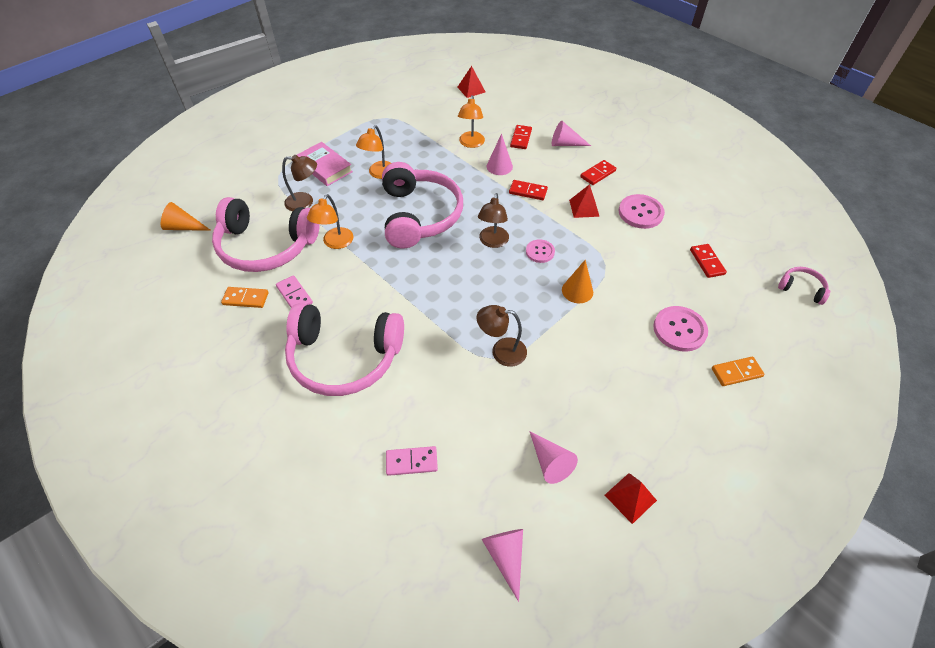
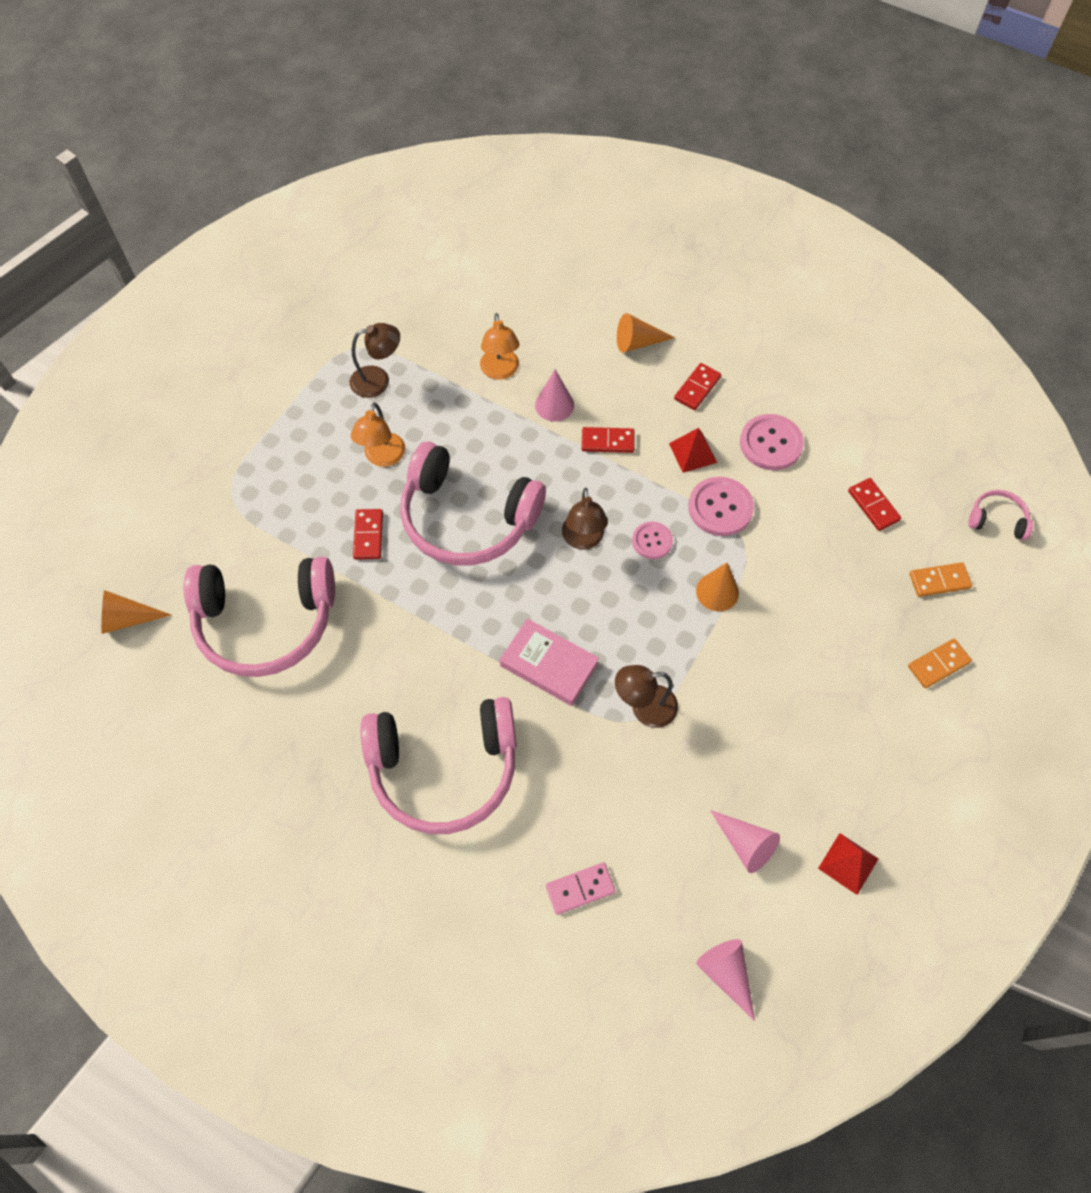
camera: 15 degrees left, 10 degrees up
(246, 298) = (273, 714): orange domino -> orange domino (939, 581)
(294, 295) = (339, 692): pink domino -> none
(305, 202) = (292, 534): brown lamp -> brown lamp (378, 380)
(325, 167) = (296, 463): pink book -> pink book (549, 665)
(335, 243) = (363, 593): orange lamp -> none
(419, 215) = (467, 518): pink headphones -> pink headphones turned 135 degrees clockwise
(471, 89) = (468, 264): red pyramid -> none
(521, 138) = (571, 346): red domino -> red domino (368, 535)
(565, 144) = (638, 342): pink cone -> orange cone
(679, 329) = (858, 619): pink button -> pink button (720, 508)

